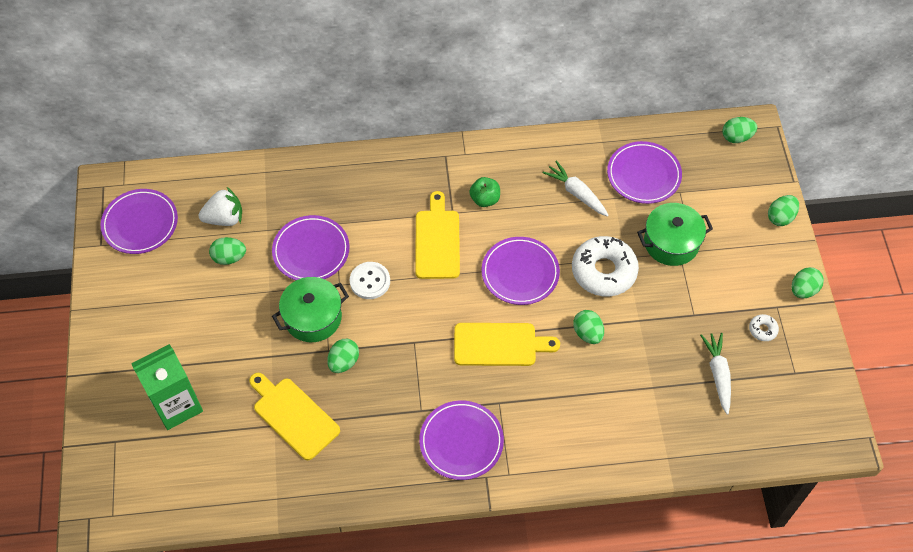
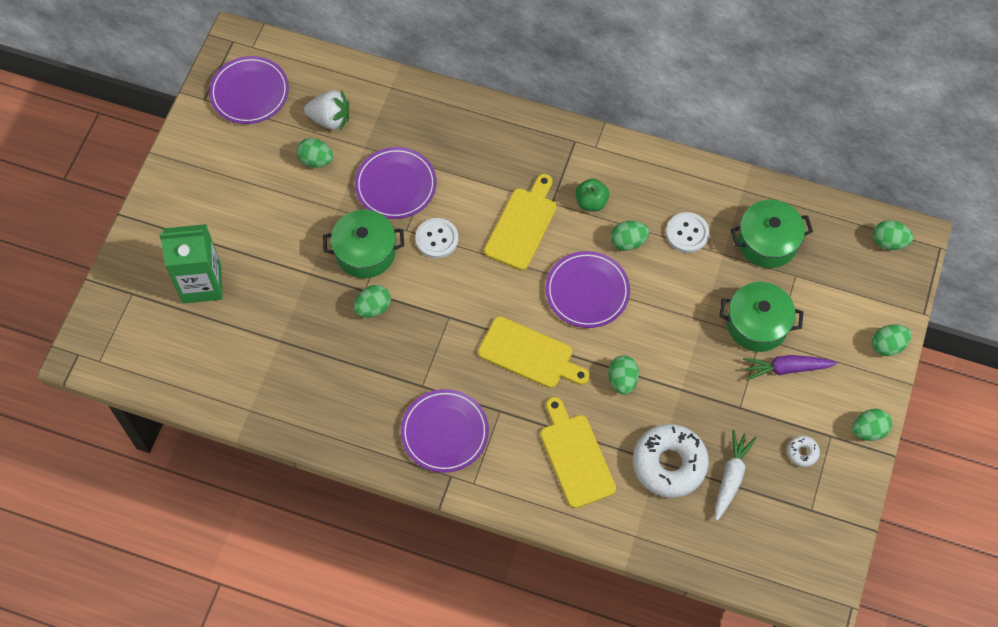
camera: 25 degrees right, 5 degrees up
(293, 415) = (302, 339): yellow cutting board -> yellow cutting board (575, 456)
(532, 219) = (628, 242): none -> green egg
(576, 193) = (687, 233): white carrot -> white button
(604, 271) = (672, 325): white donut -> white donut (669, 464)
(643, 175) = (767, 242): purple plate -> green pot
(713, 268) = (786, 369): none -> purple carrot

